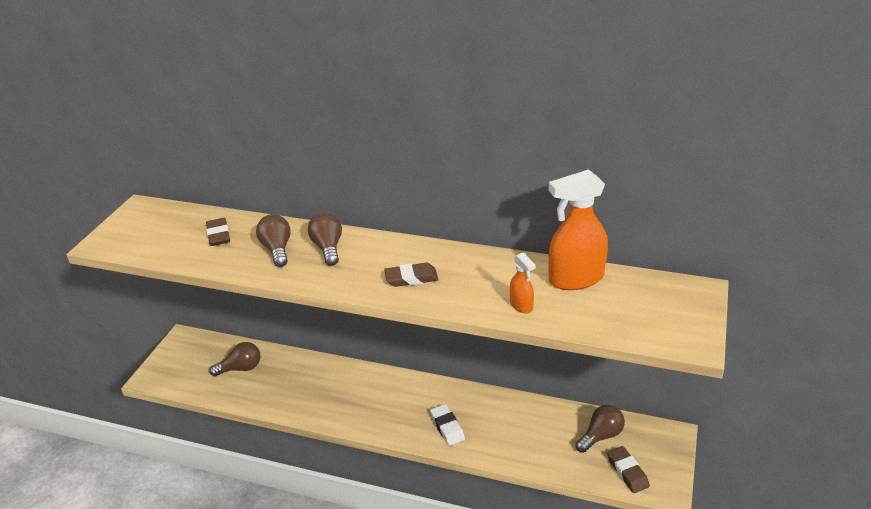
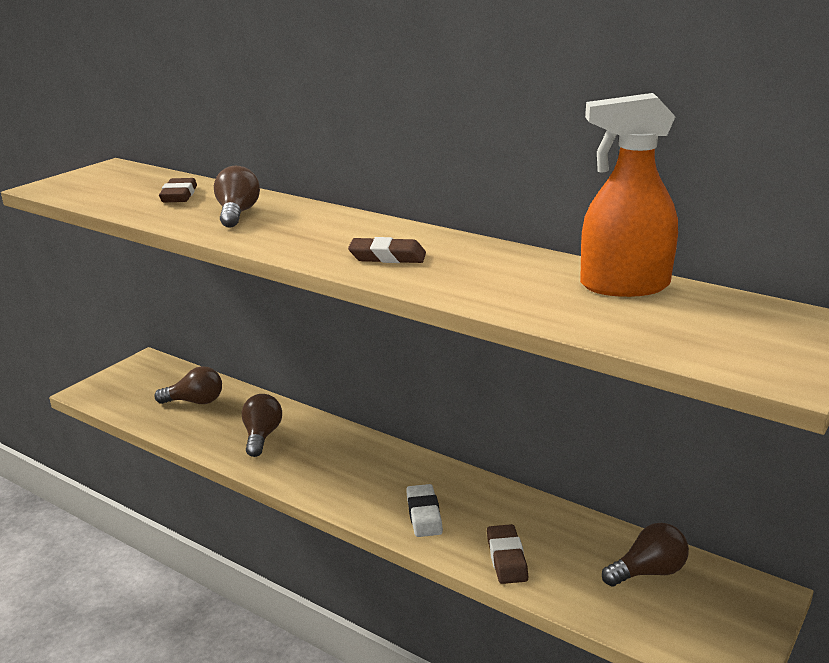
camera: 15 degrees right, 10 degrees down
(328, 248) = (300, 219): brown light bulb -> brown light bulb (262, 436)
(521, 305) = (525, 300): orange spray bottle -> none
(627, 472) = (674, 628): brown eraser -> brown eraser (506, 558)

